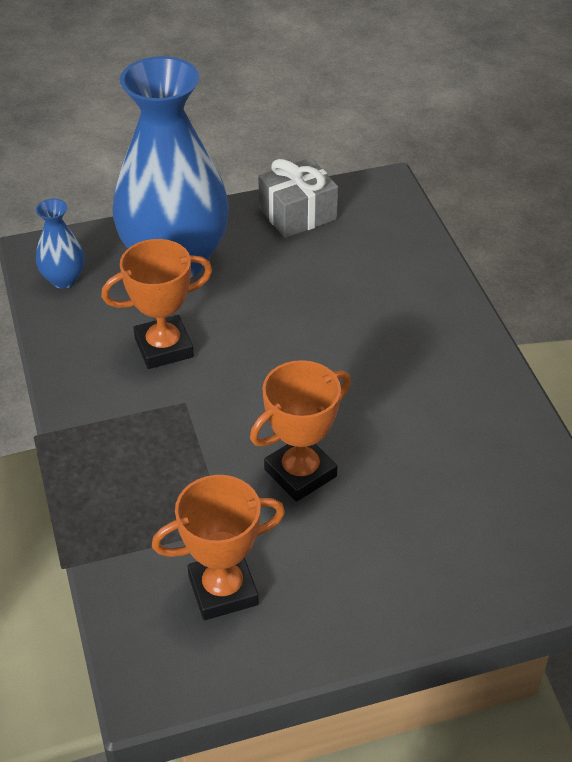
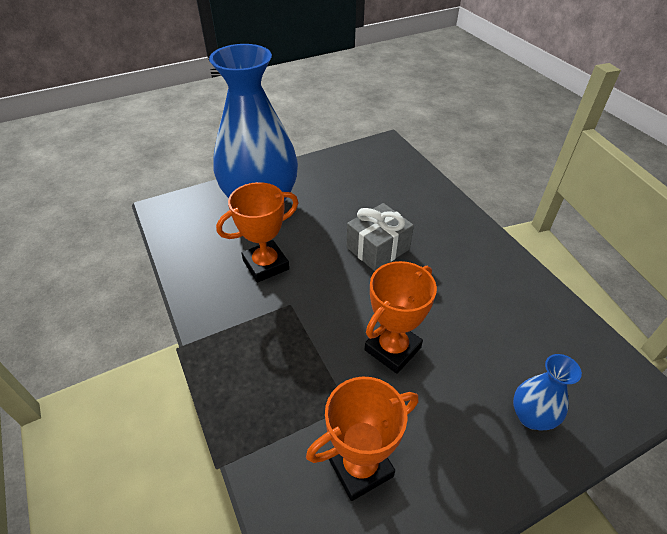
camera: 10 degrees left, 0 degrees up
(64, 279) = (184, 225): blue vase -> blue vase (531, 416)
(297, 214) = (336, 166): grey gift -> grey gift (378, 248)

